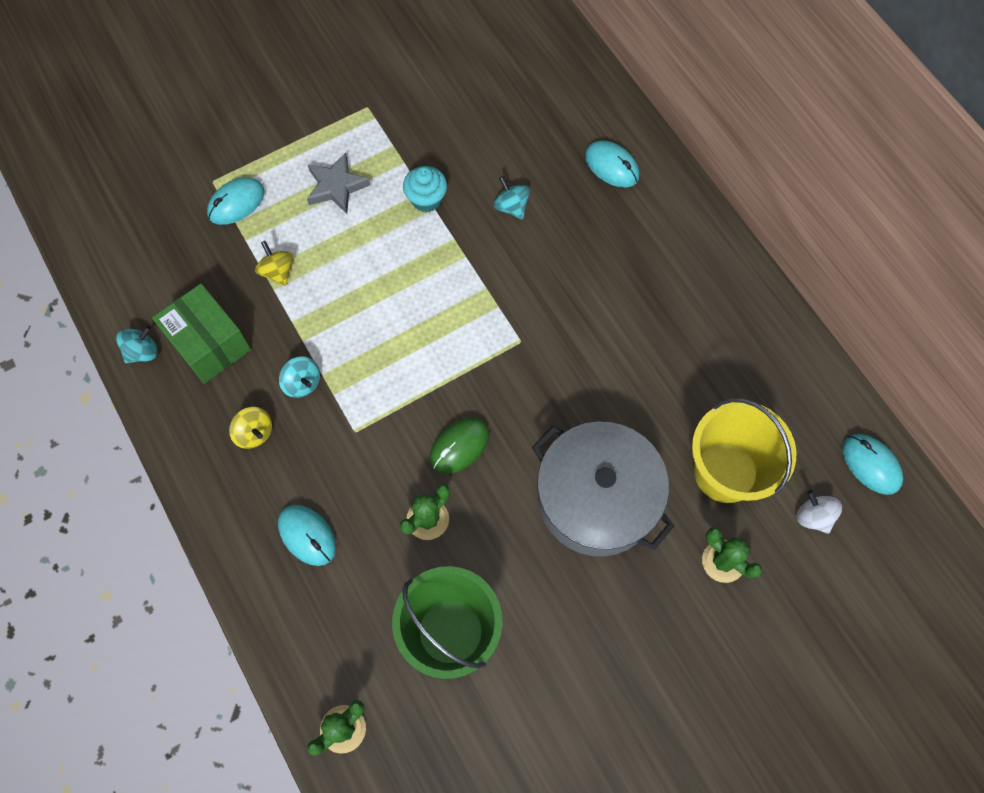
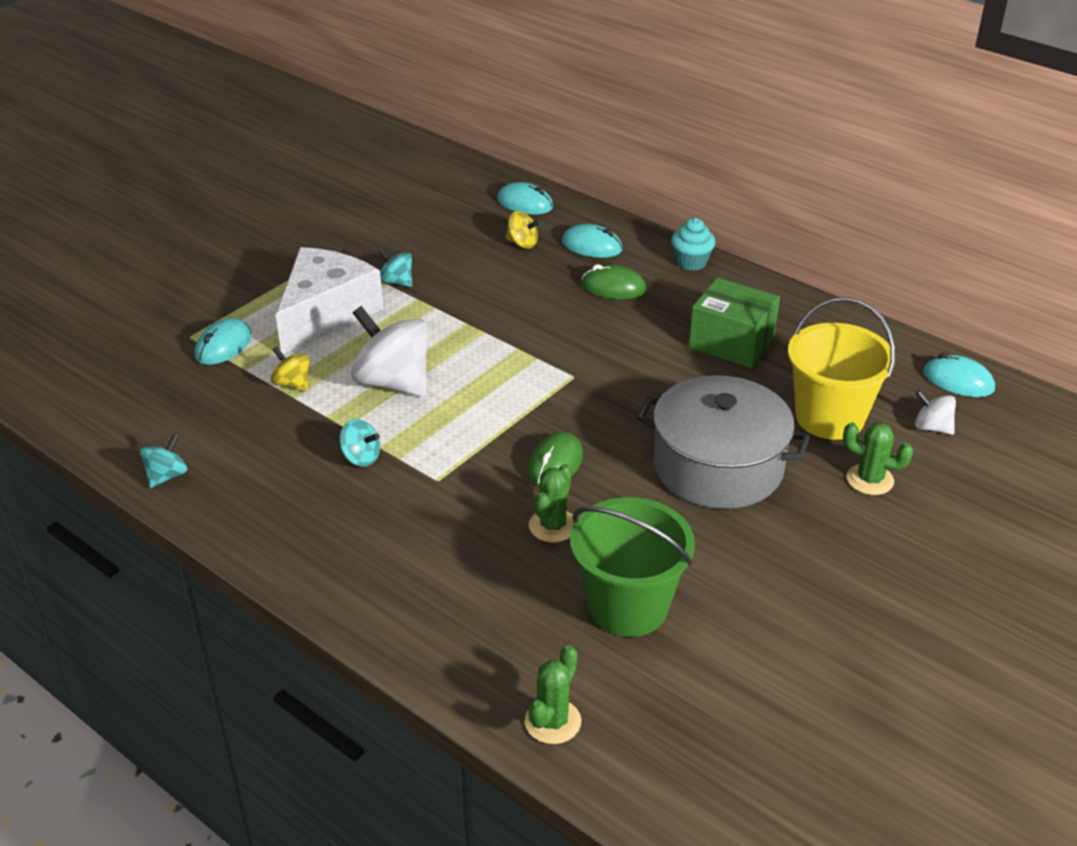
camera: 20 degrees left, 30 degrees down
(209, 343) = (241, 452): green box -> green box (731, 343)
(254, 433) = (326, 507): yellow spinning top -> yellow spinning top (522, 243)
(307, 535) = (427, 572): turquoise mouse -> turquoise mouse (525, 203)
(336, 186) = (325, 313): grey star -> white cheese
(362, 297) = (393, 382): none -> white spinning top
(426, 199) = (423, 303): turquoise cupcake -> turquoise cupcake (691, 262)
(511, 207) = (511, 290): turquoise spinning top -> turquoise spinning top (396, 282)
(607, 232) = (613, 287): none -> green mouse

